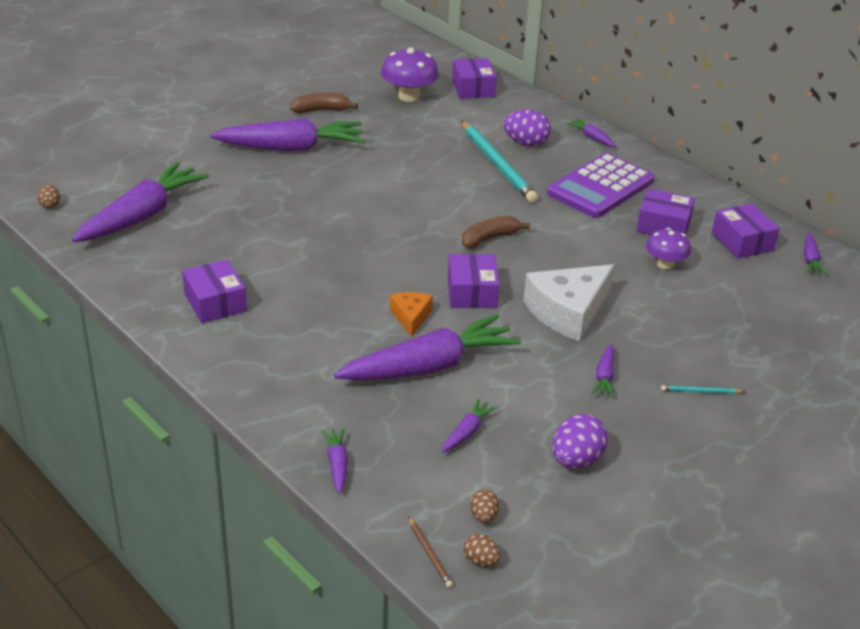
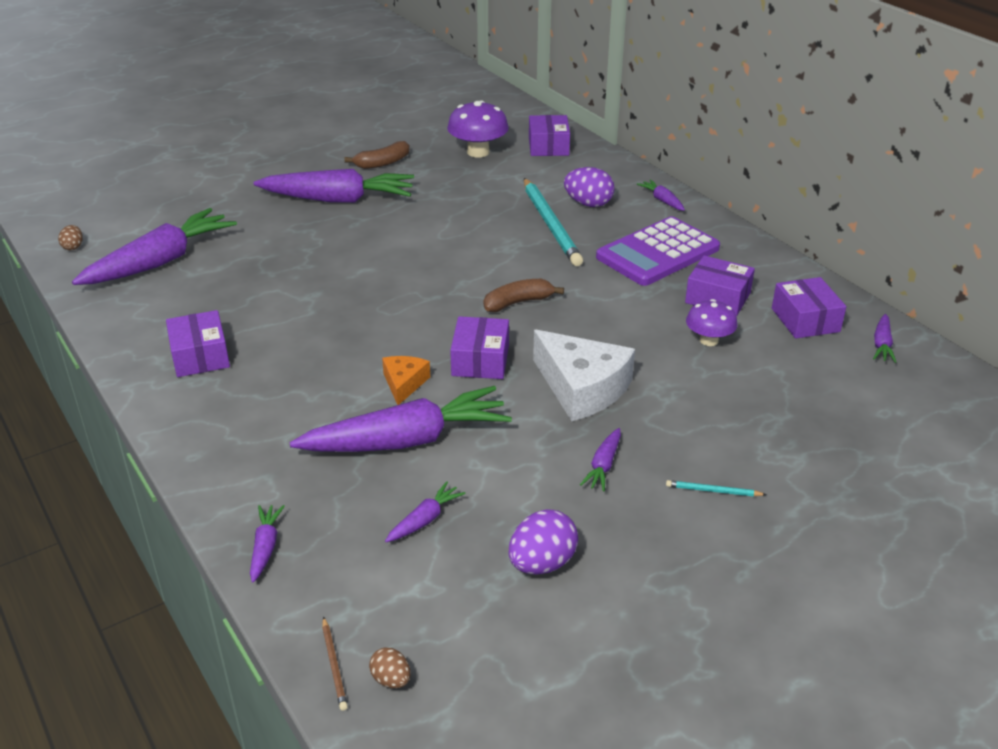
camera: 10 degrees right, 0 degrees up
(321, 110) = (382, 163): brown banana -> brown banana turned 150 degrees clockwise
(483, 516) = (412, 624): brown egg -> none
(568, 312) = (582, 388): white cheese -> white cheese turned 105 degrees counterclockwise

